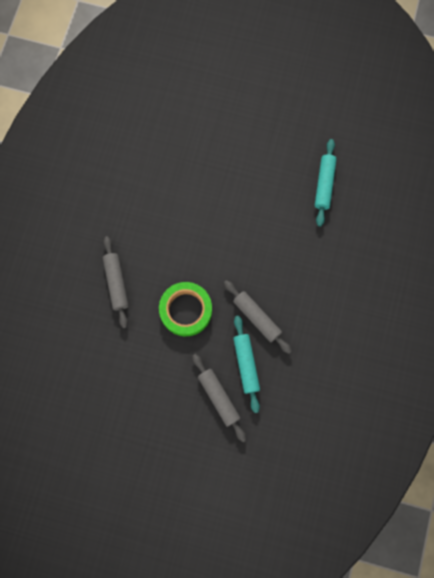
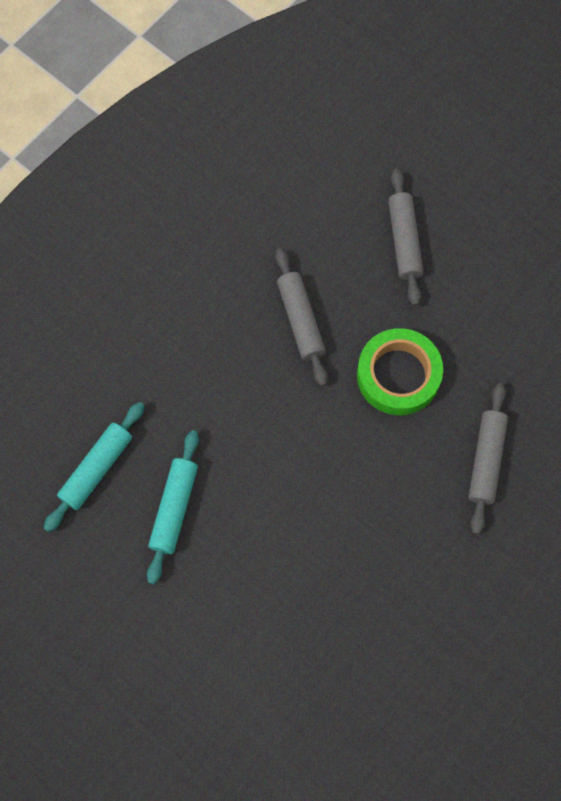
camera: 155 degrees left, 5 degrees down
(246, 364) = (346, 266): turquoise rolling pin -> turquoise rolling pin (174, 508)

